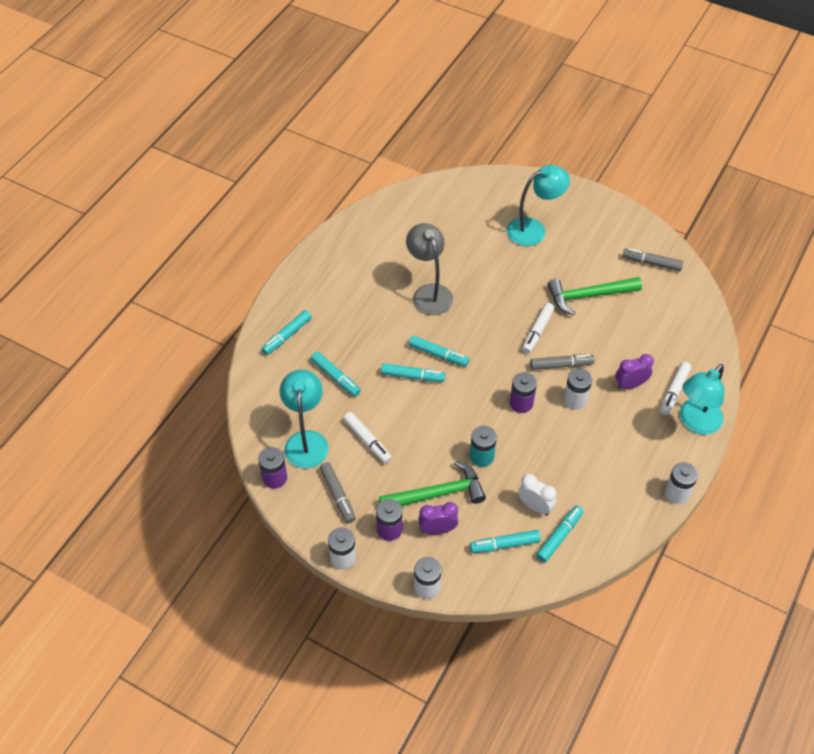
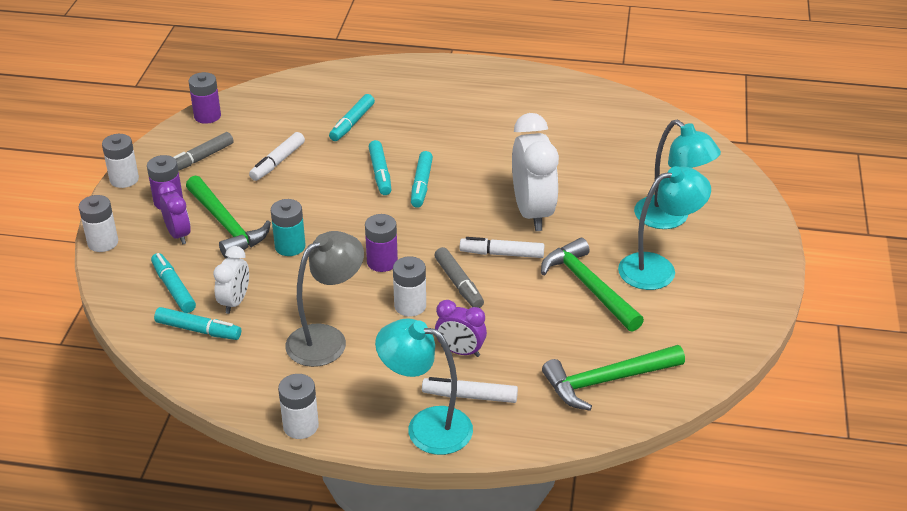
camera: 70 degrees right, 15 degrees down
(287, 336) = (390, 81): turquoise marker -> none
(306, 441) = (261, 124): turquoise lamp -> turquoise lamp (658, 268)
(429, 293) = (509, 159): grey lamp -> grey lamp (327, 339)
(498, 300) = (532, 213): none -> white clock
(630, 384) = (460, 351): purple clock -> purple clock turned 150 degrees clockwise
(651, 263) = (689, 336): grey marker -> none
(679, 317) = (607, 381): none -> green hammer

